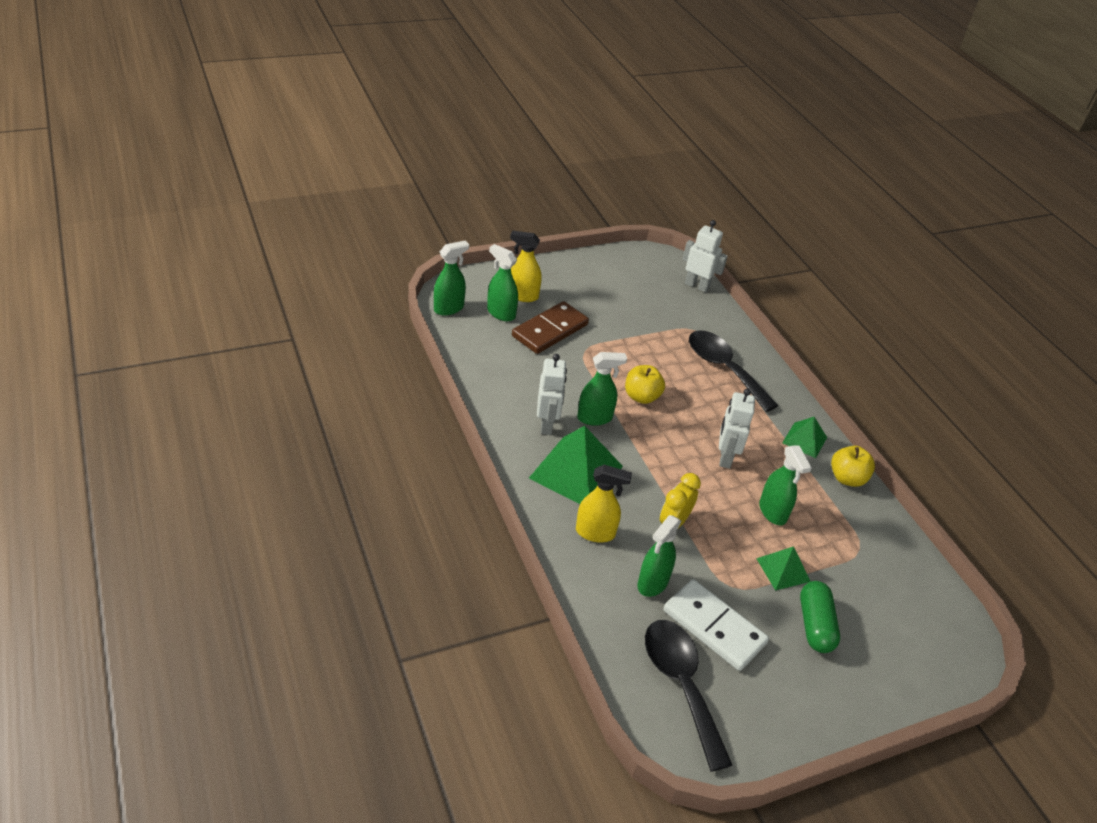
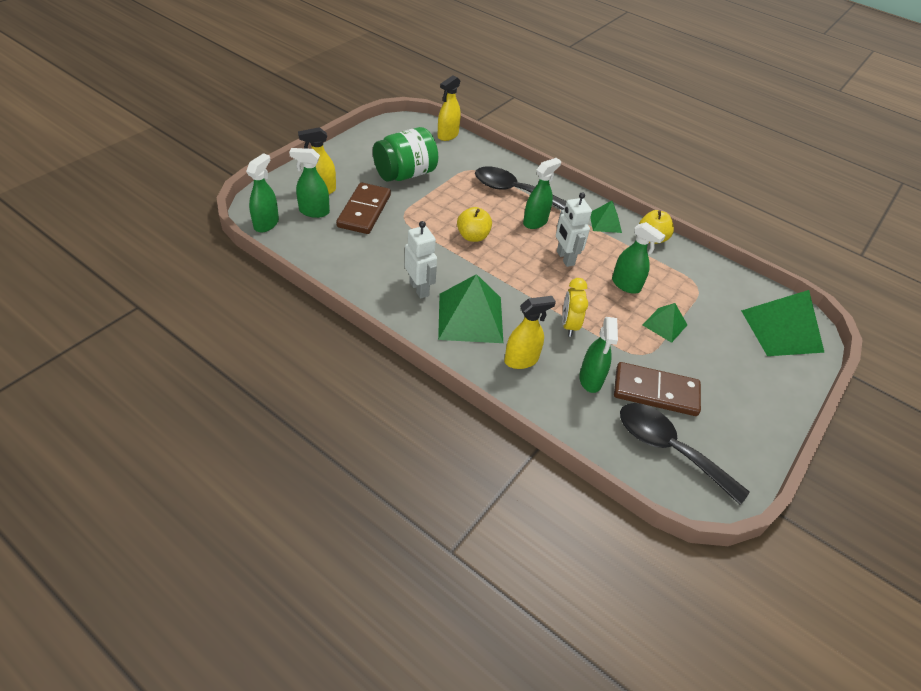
camera: 30 degrees left, 5 degrees up
(595, 418) = (451, 268): green spray bottle -> green spray bottle (535, 222)
(619, 309) = (405, 174): none -> green jar
(697, 286) = (447, 135): white robot -> yellow spray bottle
(714, 627) = (655, 392): white domino -> brown domino
(815, 625) = (714, 355): green capsule -> none
(925, 639) = (781, 331): none -> green pyramid

